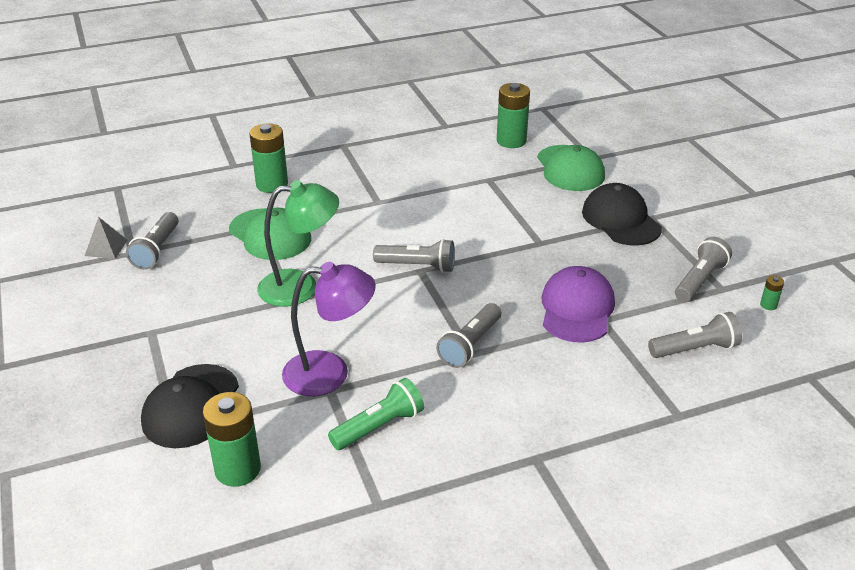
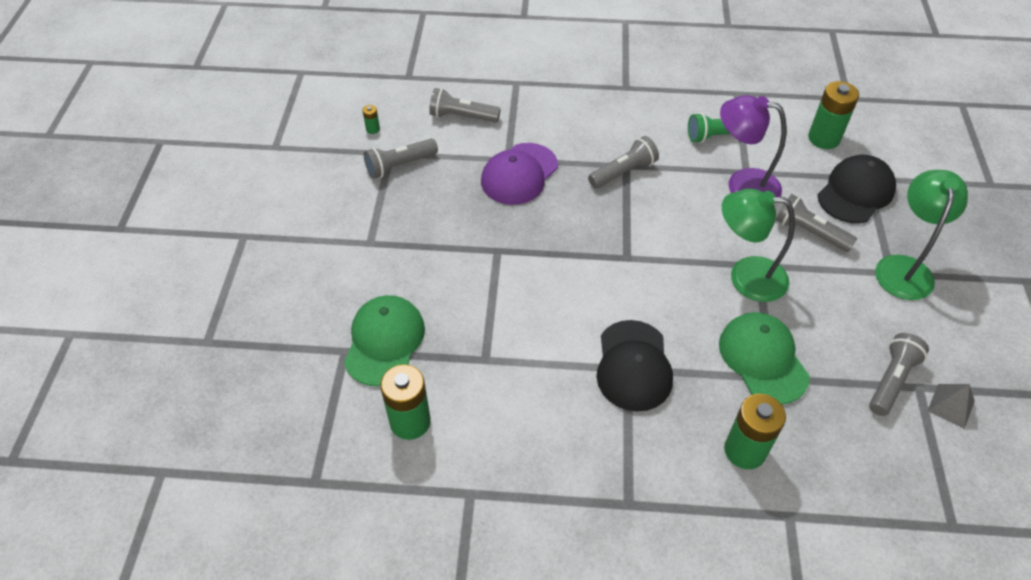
camera: 155 degrees left, 15 degrees up
(137, 340) = (904, 267): none -> green lamp
(417, 266) = (627, 262): grey flashlight -> grey flashlight (809, 232)
(621, 220) = (400, 250): black cap -> black cap (633, 366)

